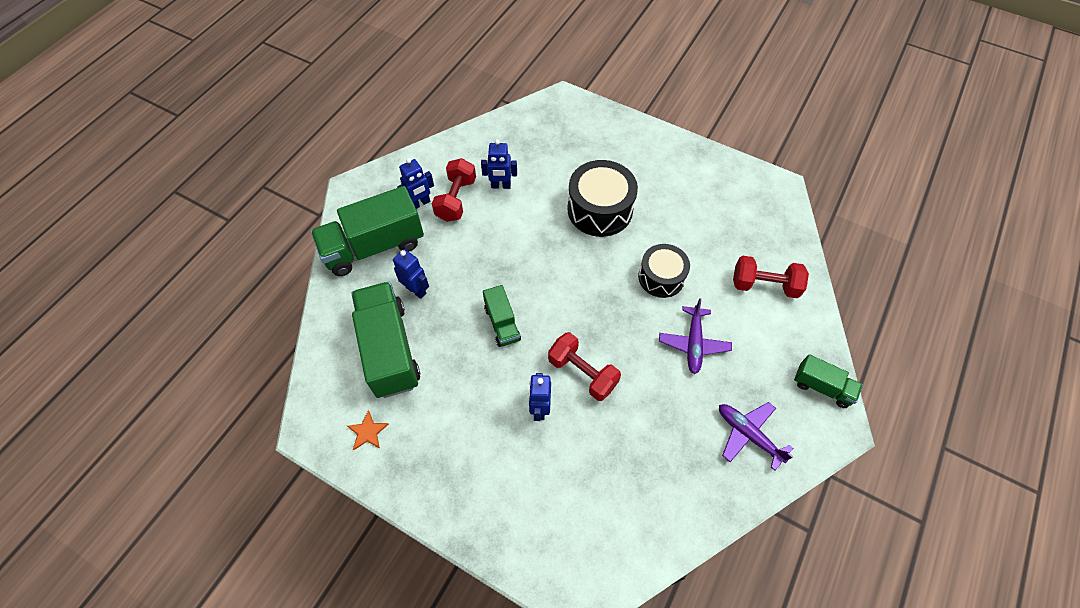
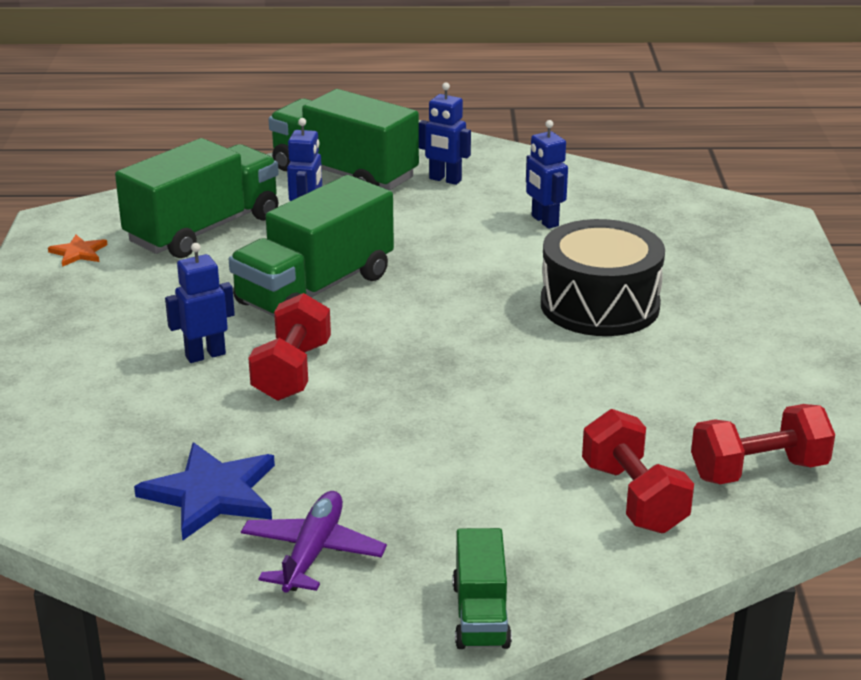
camera: 60 degrees right, 30 degrees down
(456, 199) = (481, 199): red dumbbell -> red dumbbell (758, 470)
(502, 323) = (315, 289): green truck -> green truck, size x1.92
(661, 277) = (533, 392): black drum -> none
(678, 460) = (212, 494): none -> blue star
(693, 343) = (437, 454): purple plane -> none

